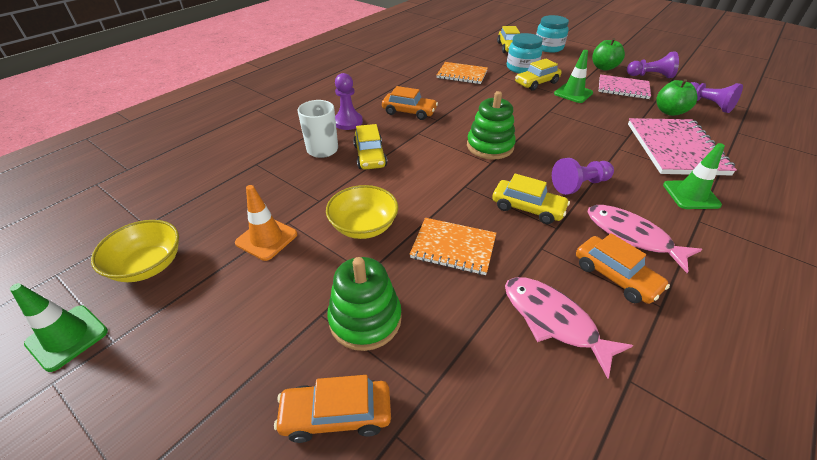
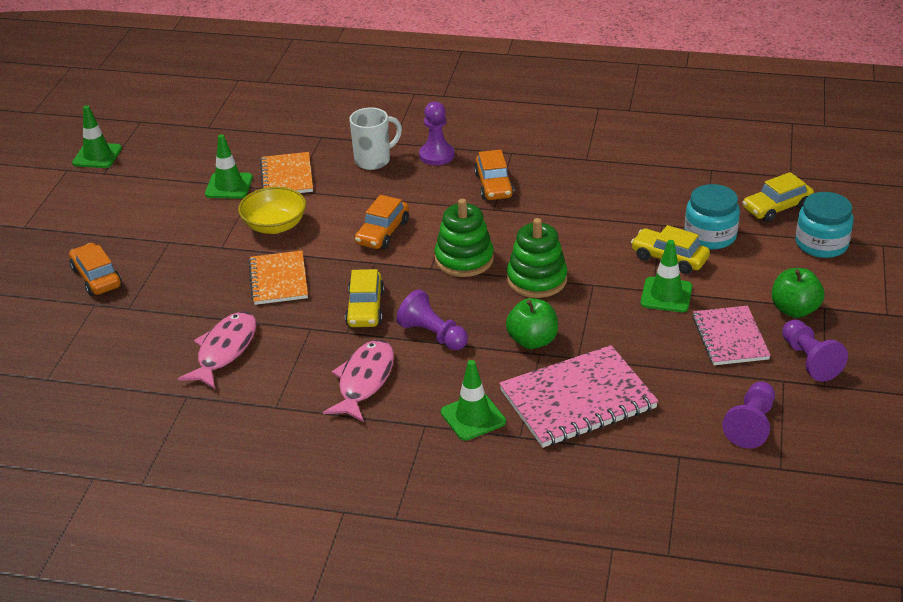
camera: 65 degrees right, 5 degrees down
(148, 265) = (170, 151): yellow bowl -> none
(266, 238) = (229, 186): orange traffic cone -> green traffic cone
(365, 319) = (175, 262): green stacking toy -> green stacking toy (537, 279)
(370, 156) = (383, 191): yellow car -> none
(462, 74) = (634, 193): orange notebook -> orange notebook (287, 176)
(615, 276) = (298, 376): orange car -> orange car (383, 232)
(669, 112) = (688, 388): green apple -> green apple (532, 341)

